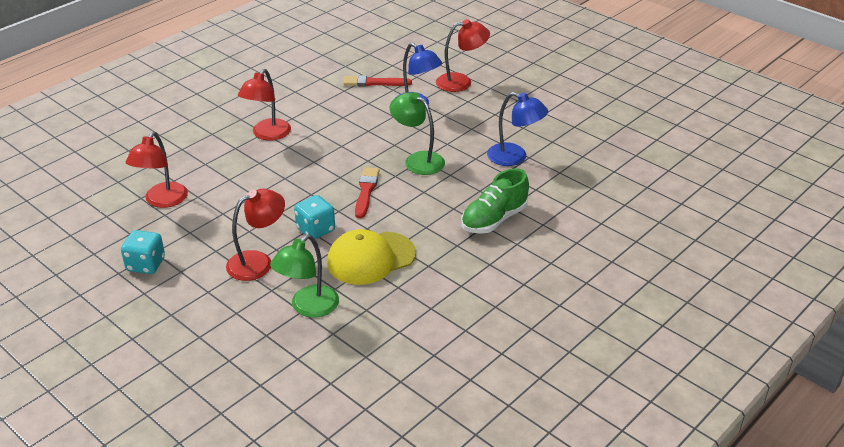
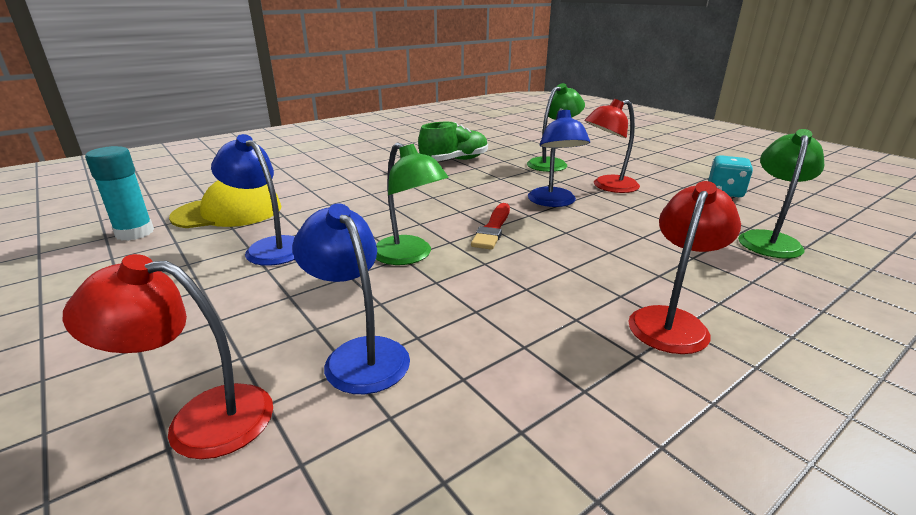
camera: 170 degrees left, 10 degrees down
(162, 201) = (769, 239): red lamp -> green lamp
(315, 230) = (554, 202): turquoise dice -> blue lamp
(371, 258) = (496, 182): yellow cap -> yellow cap (228, 212)
(374, 82) = (432, 451): red brush -> none
(494, 220) = (357, 196): green shoe -> green shoe (455, 160)
(621, 160) = (135, 233): none -> turquoise glue stick

